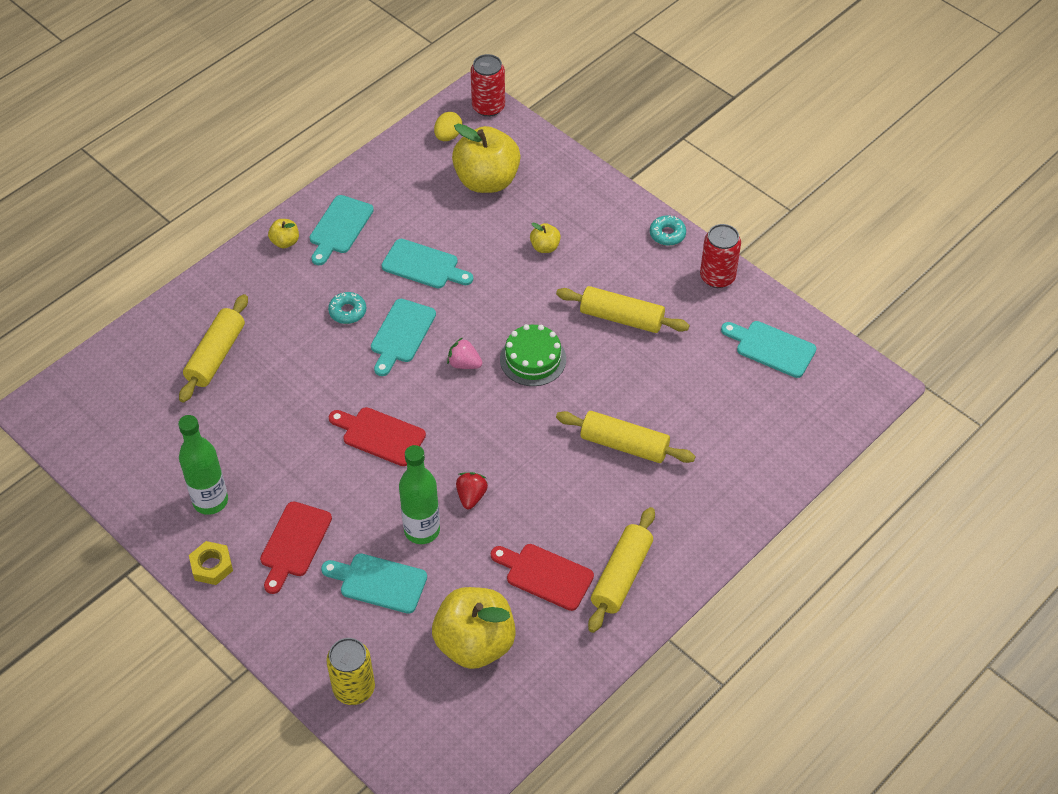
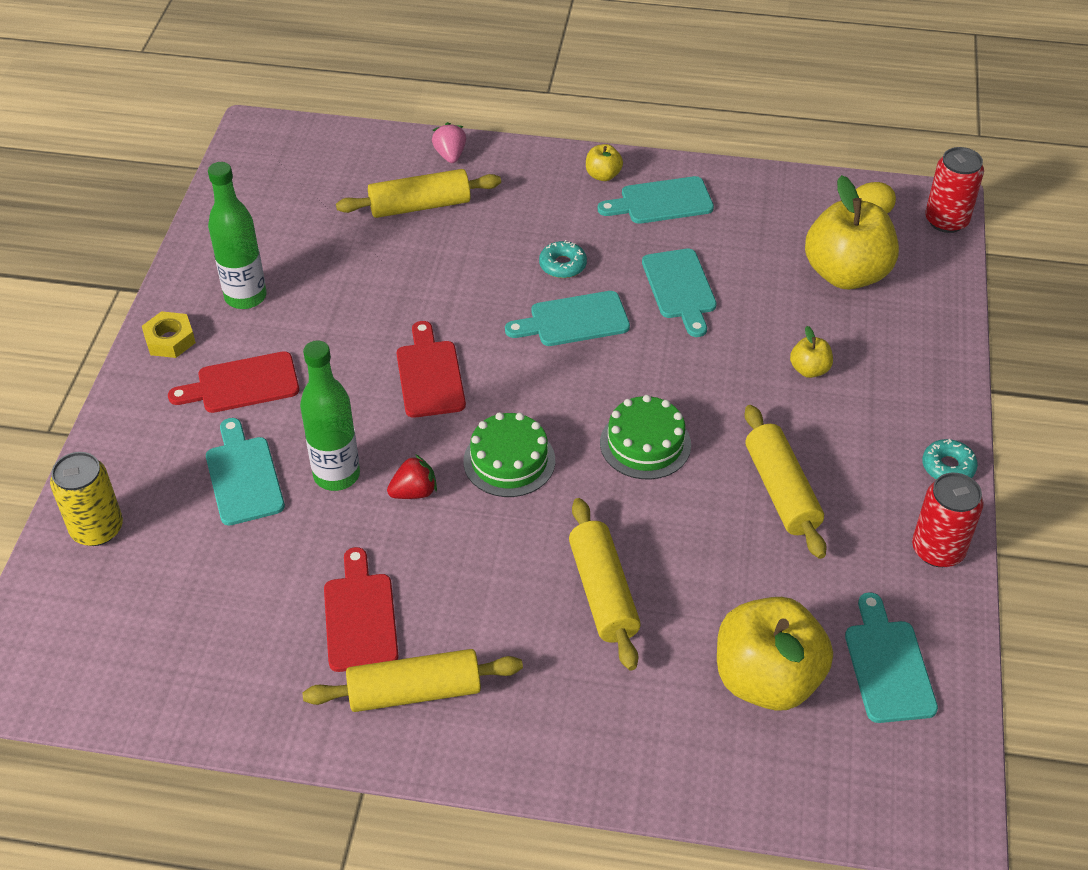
camera: 55 degrees right, 5 degrees down
(464, 364) = (583, 390): pink strawberry -> pink strawberry (450, 155)
(475, 643) = (223, 602): yellow apple -> yellow apple (766, 679)
(488, 434) = (509, 461): none -> green cake

